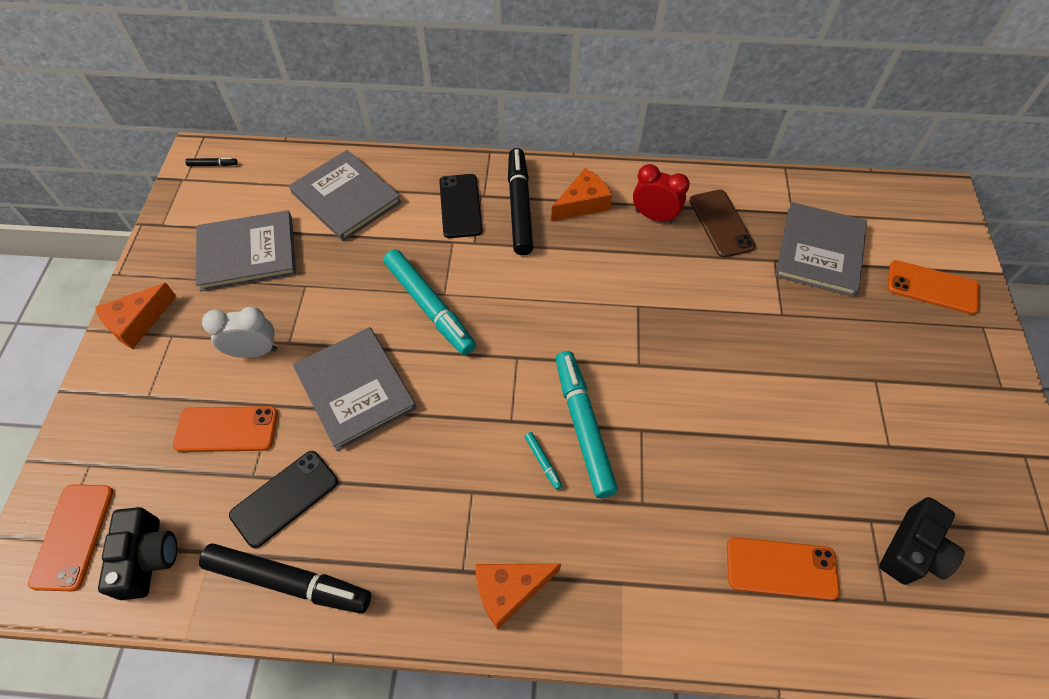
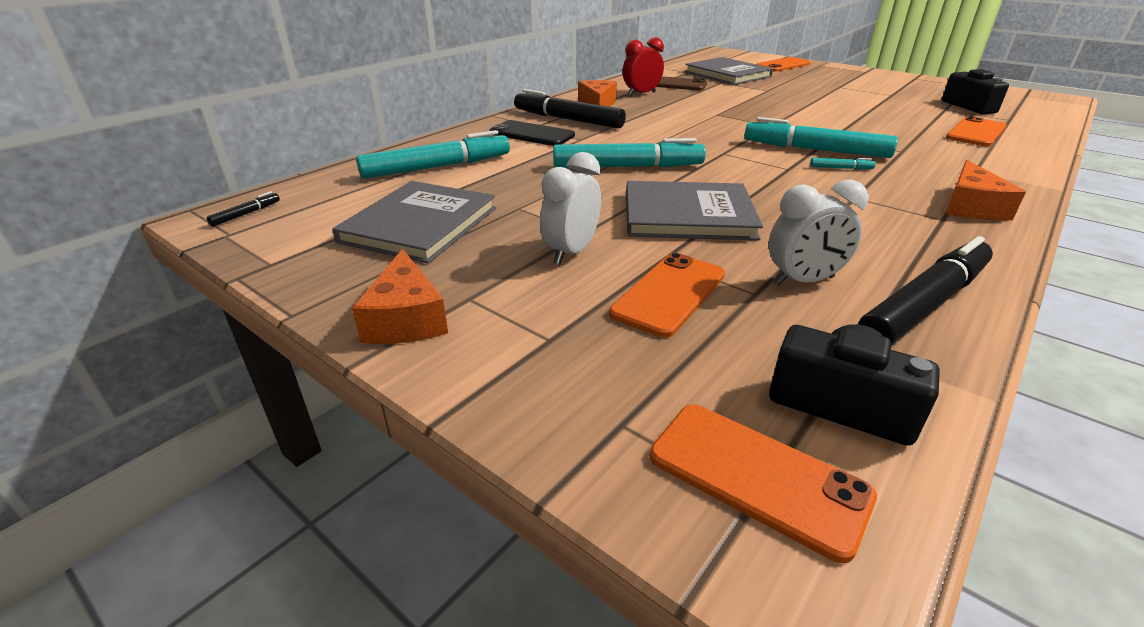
camera: 55 degrees left, 25 degrees down
(285, 498) = (803, 281): black phone -> white clock
(346, 197) = (437, 167): grey book -> turquoise marker

